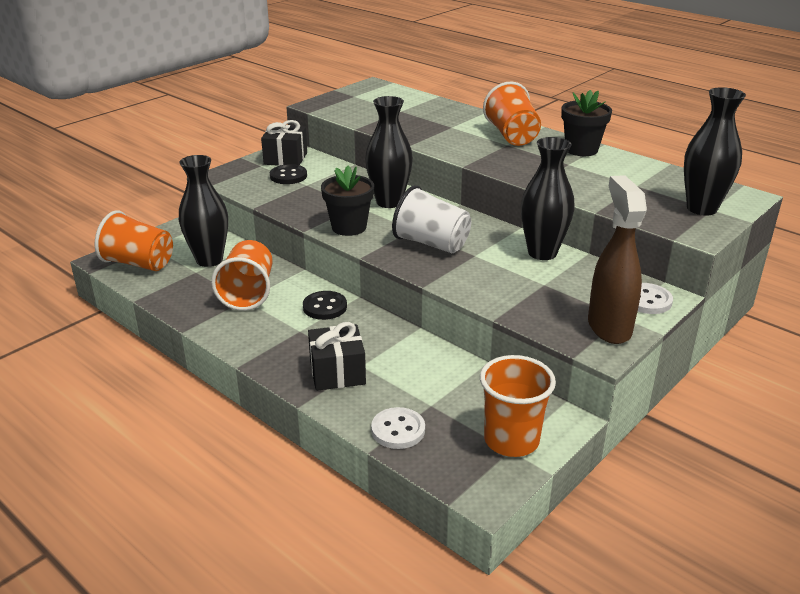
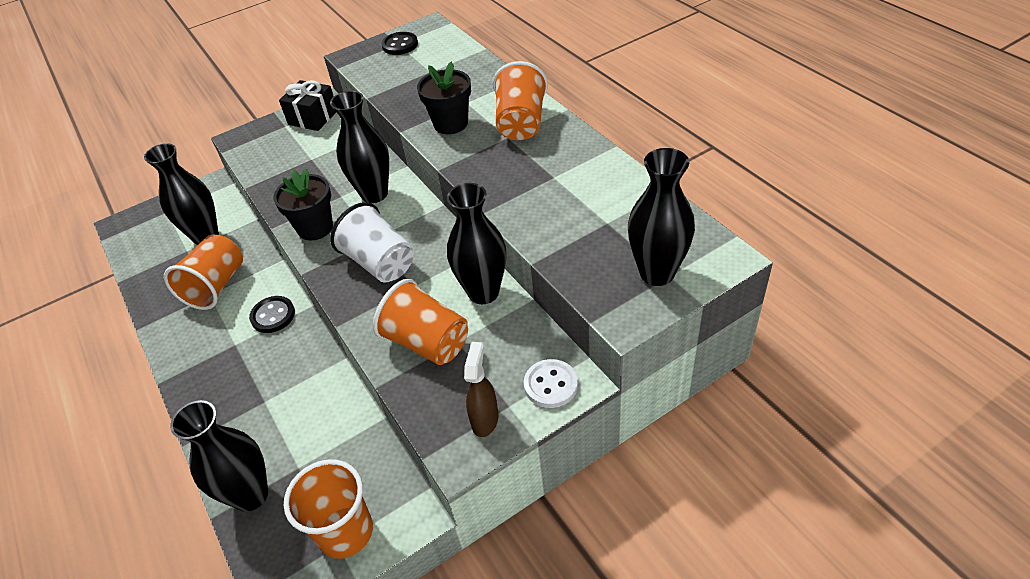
camera: 20 degrees right, 15 degrees up
(139, 263) = (145, 233): orange cup -> orange cup (427, 342)
(288, 176) = (301, 144): black button -> black button (400, 45)
(337, 372) = (238, 407): black gift -> none
(398, 430) = (251, 495): white button -> black vase
(581, 150) = (583, 154): black flower pot -> black flower pot (450, 124)
(609, 327) = (485, 419): brown spray bottle -> brown spray bottle, size x0.59

